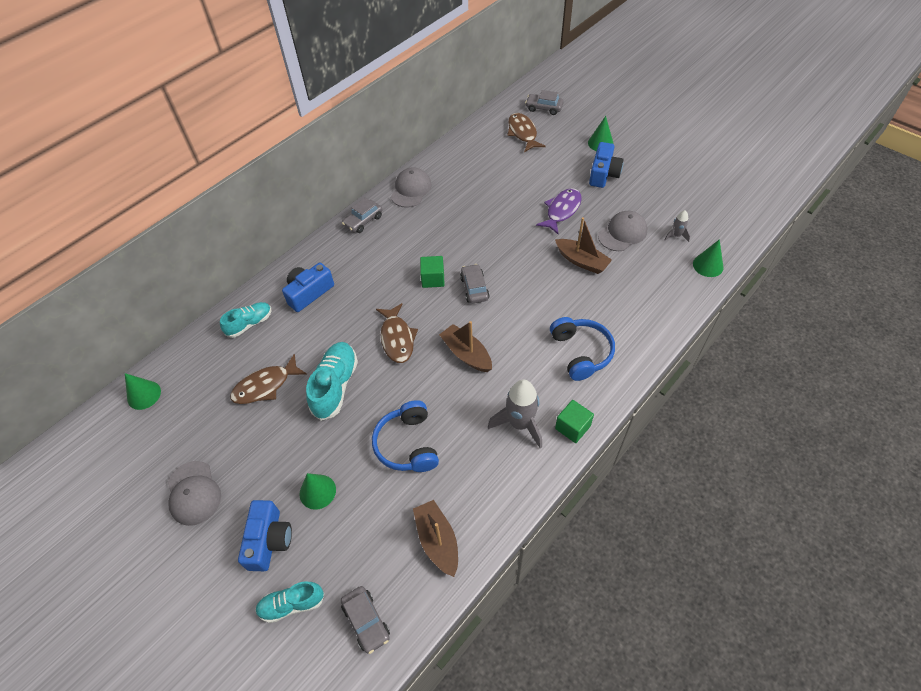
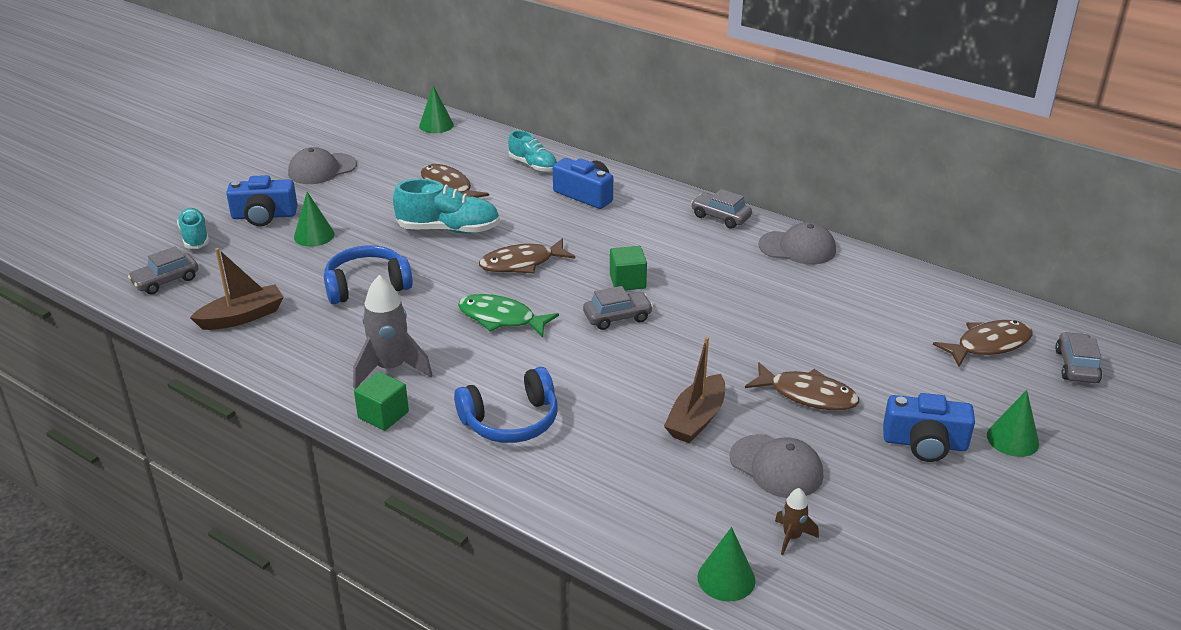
camera: 80 degrees right, 20 degrees down
(466, 354) = (501, 318): brown boat -> green fish
(562, 210) = (807, 395): purple fish -> brown fish
(676, 236) = (792, 537): grey rocket -> brown rocket

